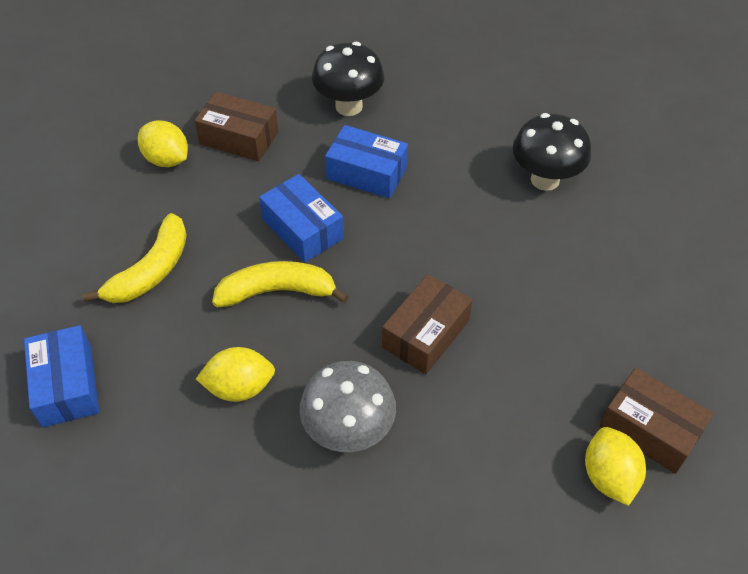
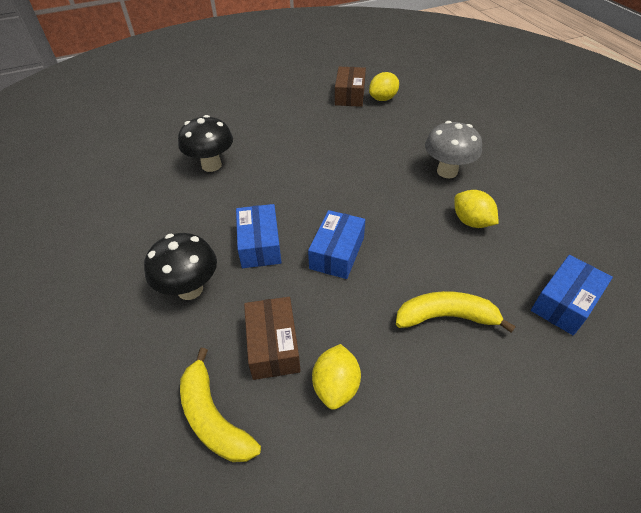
camera: 120 degrees left, 5 degrees down
(277, 291) = (396, 239): yellow banana -> yellow banana (213, 417)
(425, 334) = (365, 169): brown box -> none

